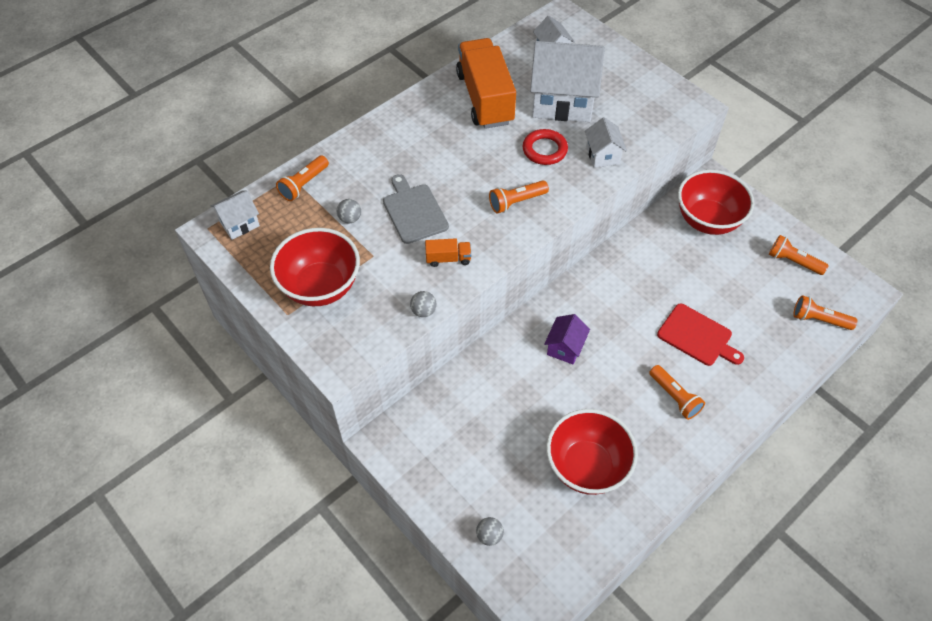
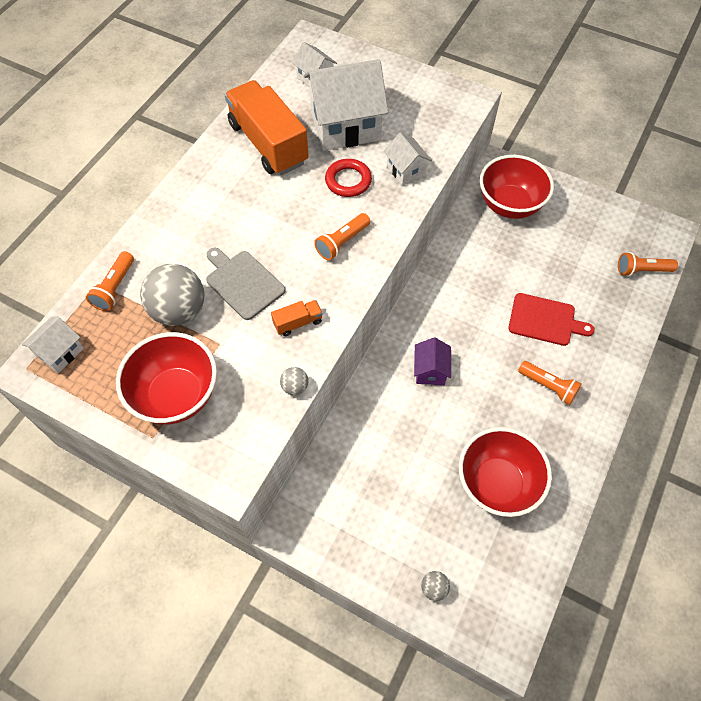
camera: 20 degrees left, 5 degrees up
(350, 218) = (179, 310): grey ball -> grey ball, size x2.26
(793, 261) = (598, 222): orange flashlight -> none

